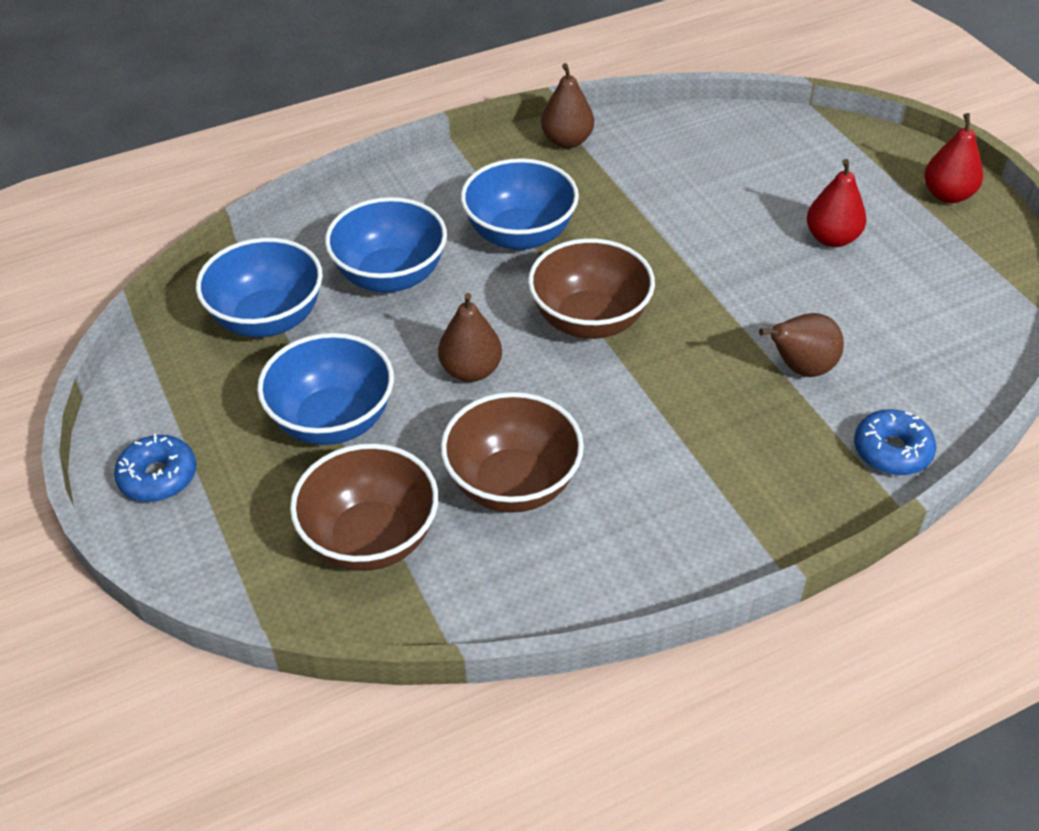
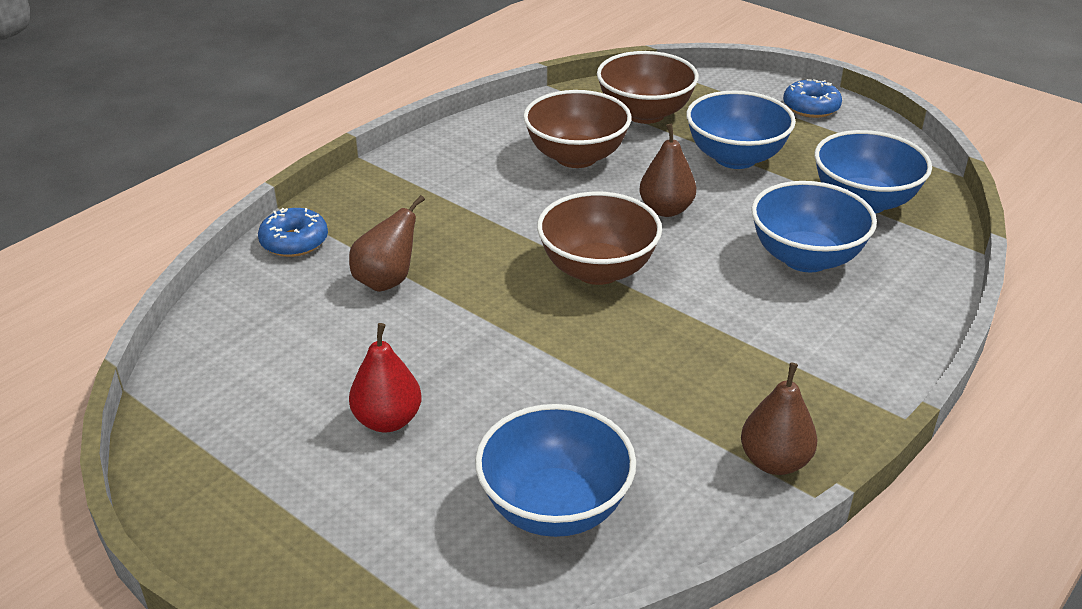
camera: 155 degrees right, 10 degrees down
(520, 235) = (725, 328): blue bowl -> blue bowl (555, 507)
(947, 195) = (245, 529): red pear -> none

